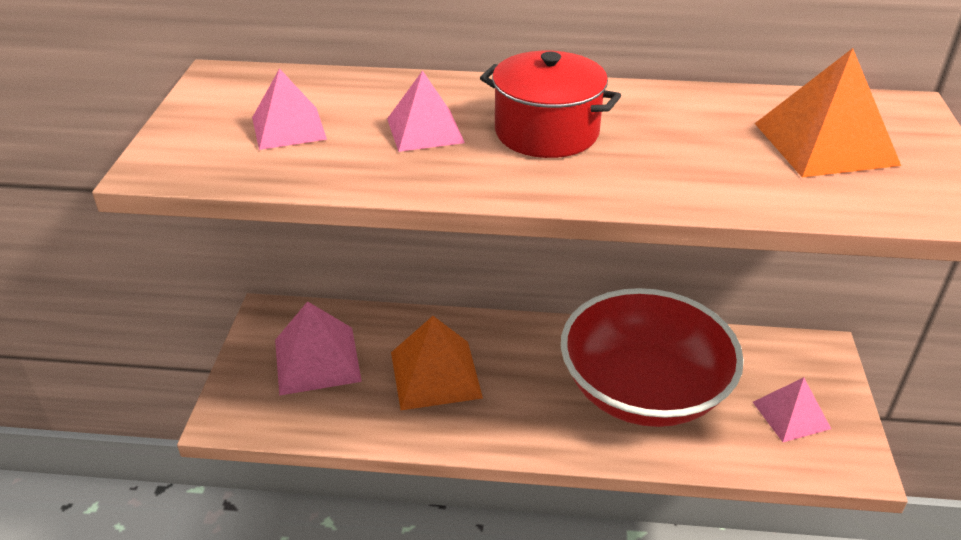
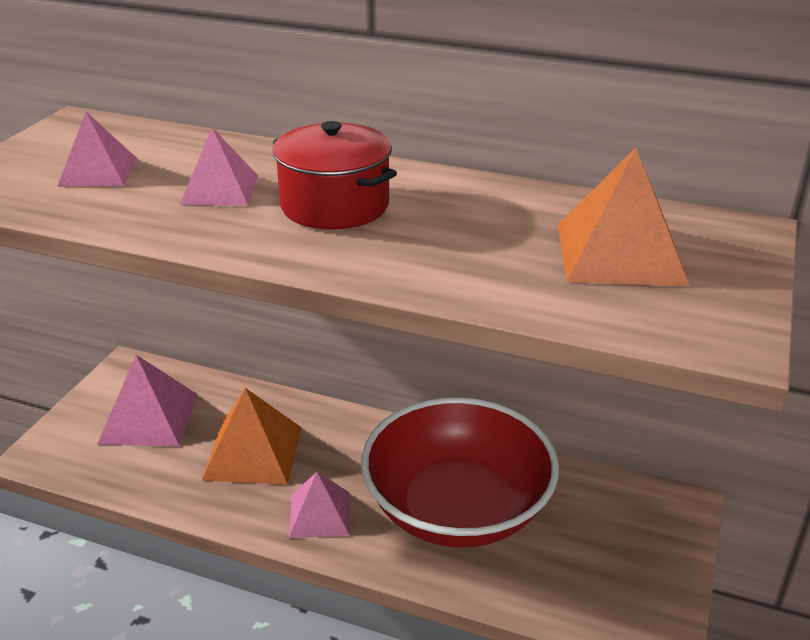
camera: 15 degrees right, 5 degrees down
(791, 415) = (608, 566): pink pyramid -> pink pyramid (320, 514)

